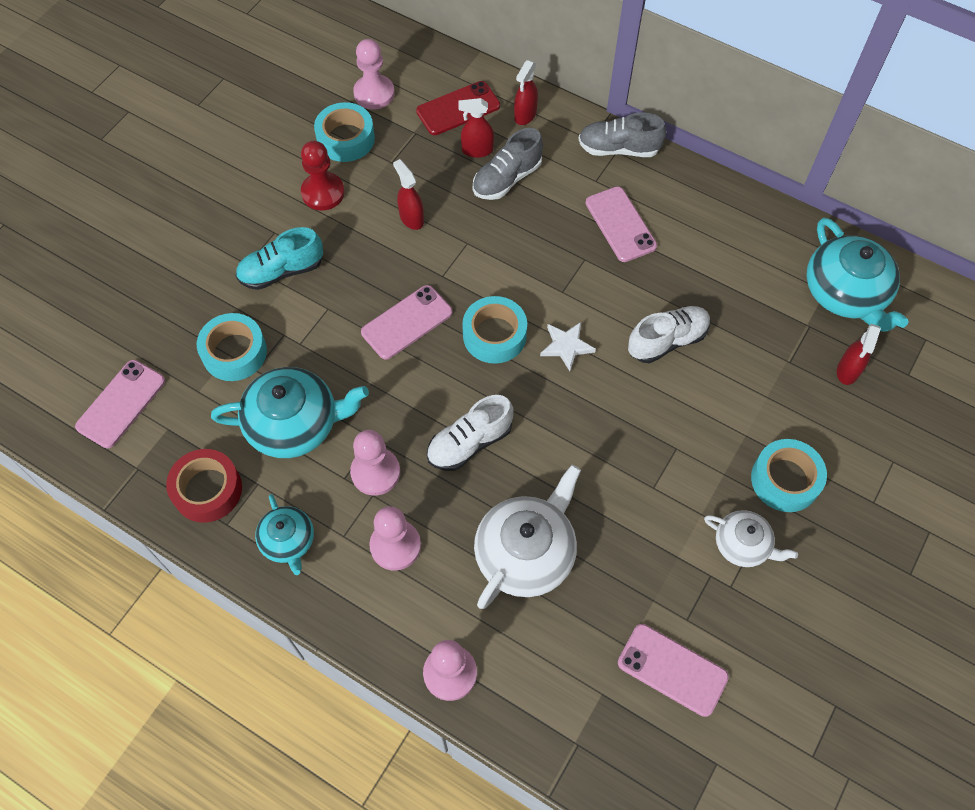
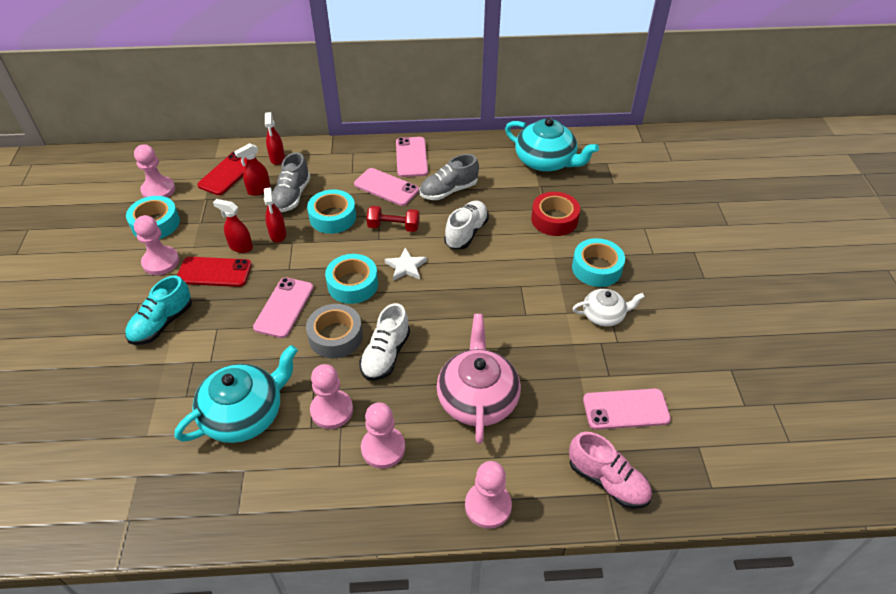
camera: 35 degrees left, 15 degrees down
(121, 404) = (81, 481): pink phone -> pink phone (411, 157)
(207, 490) = (203, 499): red tape -> red tape (554, 219)
(234, 352) = (160, 394): turquoise tape -> turquoise tape (333, 217)
(288, 541) = (297, 495): turquoise teapot -> none
(323, 193) = (161, 262): red pawn -> pink pawn
(366, 236) = (214, 272): none -> red phone
(434, 389) = (335, 336): none -> grey tape
(526, 553) = (477, 398): white teapot -> pink teapot
(587, 731) = (607, 481): none -> pink shoe
(590, 285) = (393, 227): none -> red dumbbell
(618, 149) = (353, 150): grey shoe -> grey shoe (448, 191)
(847, 371) = (581, 197): red spray bottle -> red spray bottle (278, 235)

